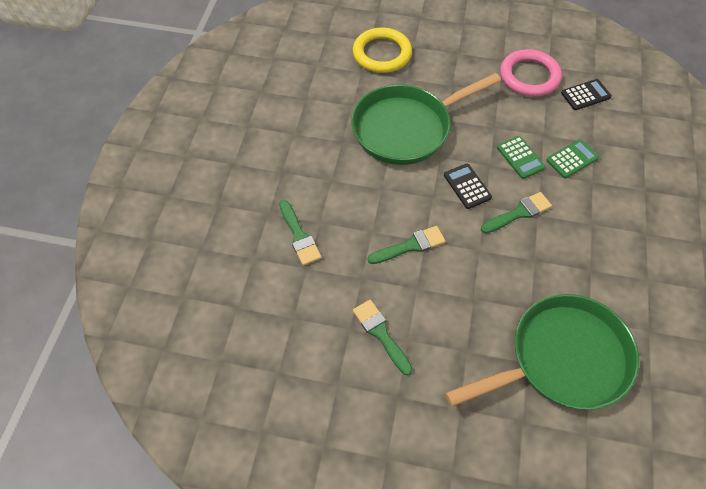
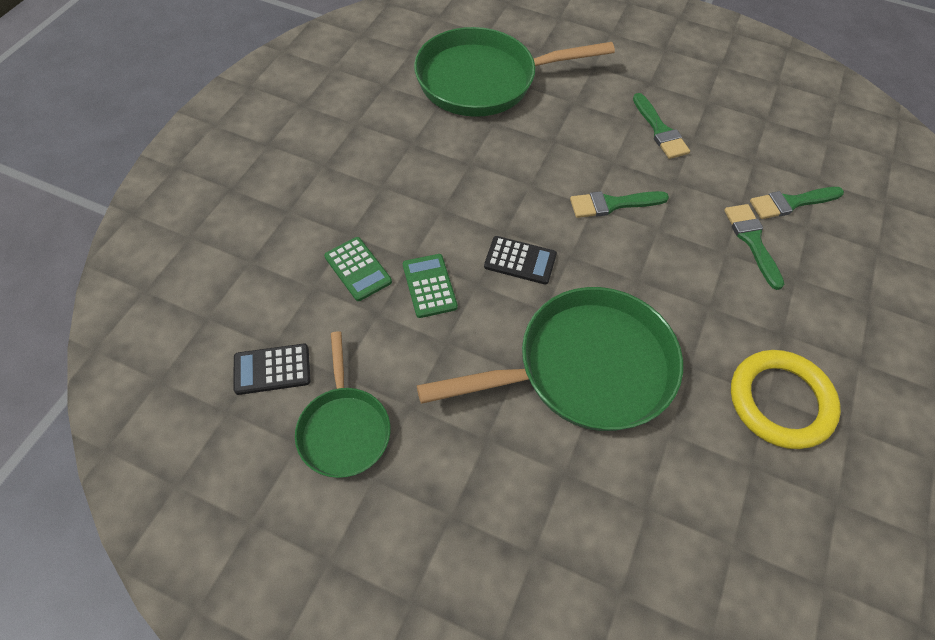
camera: 170 degrees left, 0 degrees up
(382, 53) = (601, 548): yellow ring -> yellow ring (780, 401)
(467, 186) = (520, 260): black calculator -> black calculator turned 60 degrees counterclockwise
(519, 213) = (465, 215): green brush -> green brush (791, 203)
(529, 76) = (344, 429): pink ring -> green pan
(572, 159) = (358, 269): green calculator -> green calculator turned 105 degrees counterclockwise

